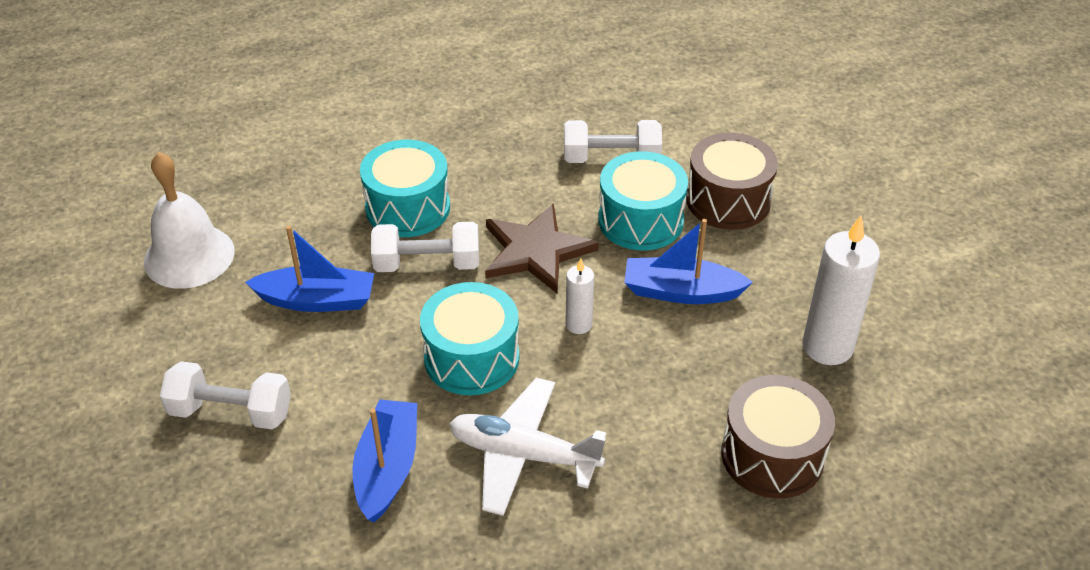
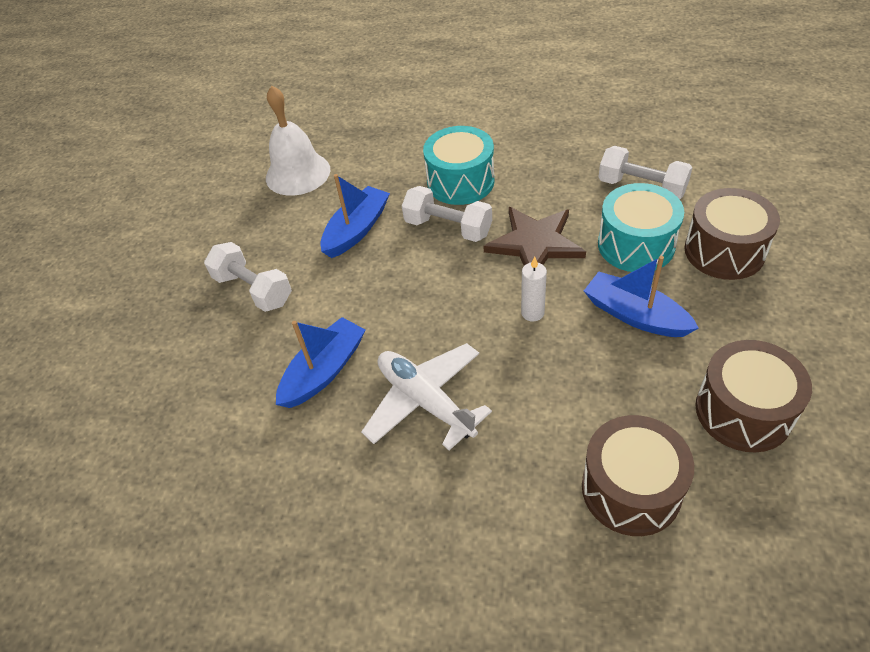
camera: 35 degrees right, 5 degrees up
(317, 300) = (357, 230): blue boat -> blue boat turned 90 degrees counterclockwise
(471, 358) = (435, 310): turquoise drum -> none
(827, 347) = (743, 411): white candle -> brown drum

